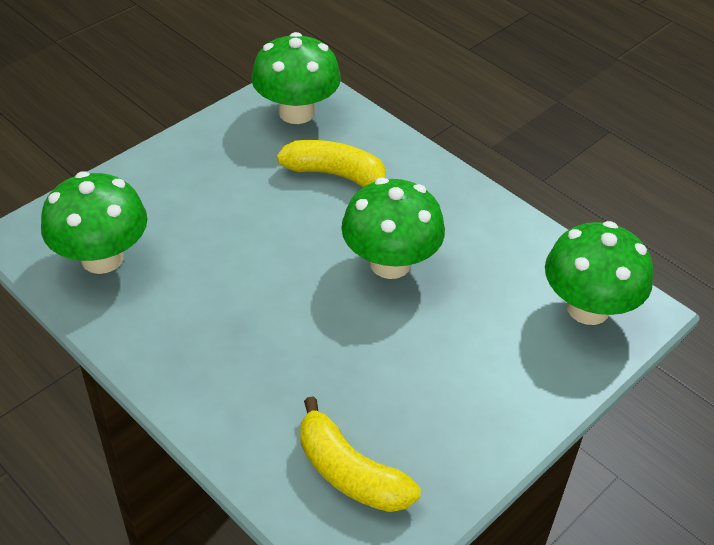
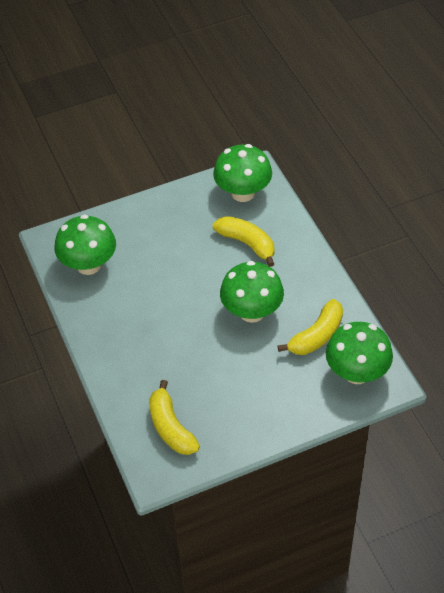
camera: 25 degrees right, 5 degrees up
(502, 273) = (316, 336): none -> yellow banana

